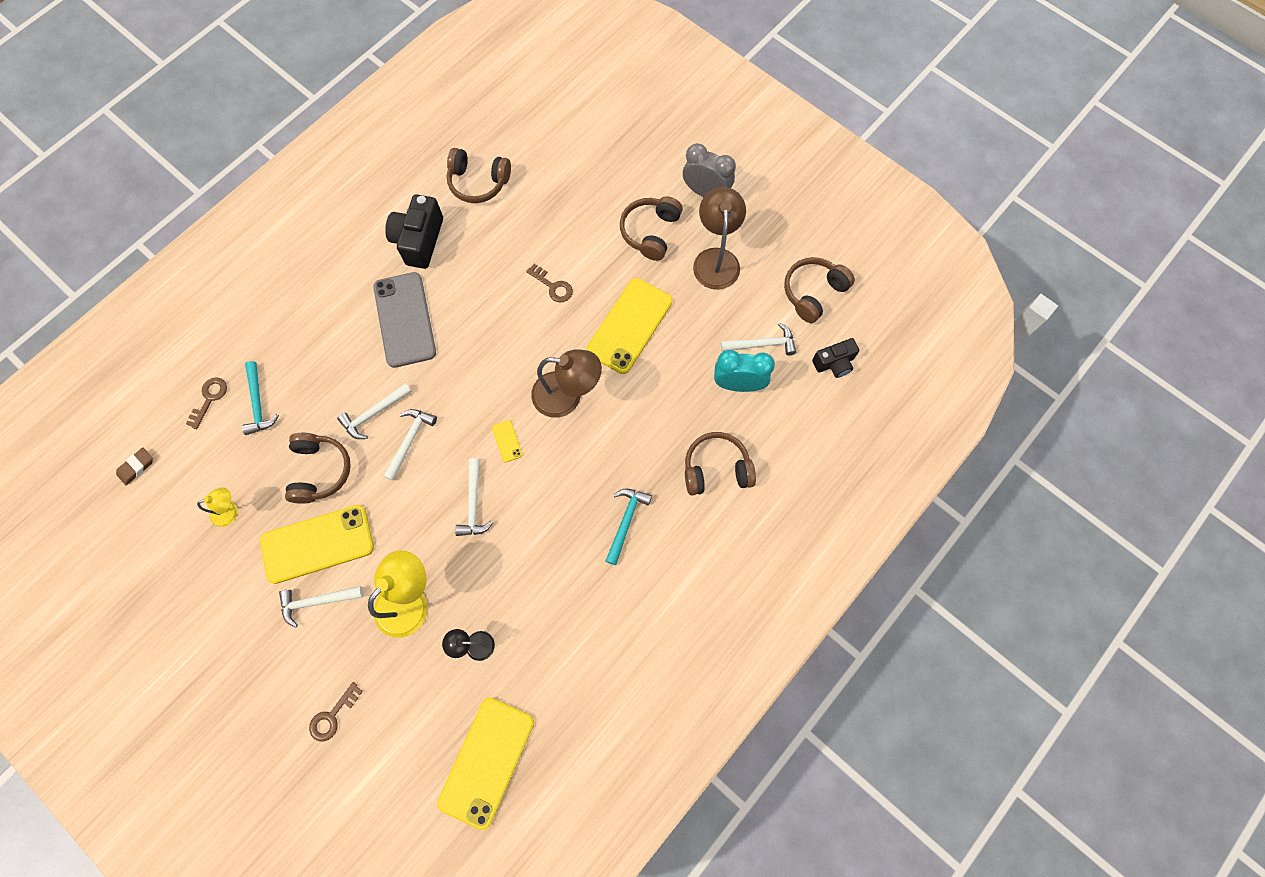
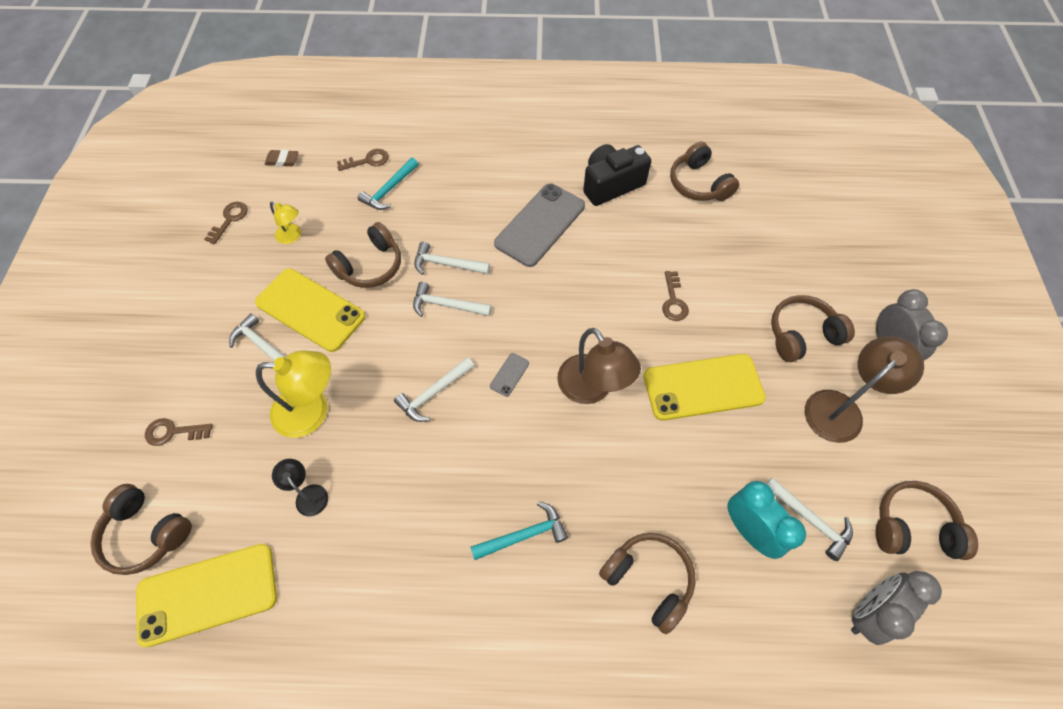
camera: 50 degrees right, 10 degrees down
(160, 552) = (229, 220): none -> brown key
(401, 782) = (146, 533): none -> brown headphones
(410, 440) = (446, 305): white hammer -> white hammer turned 150 degrees counterclockwise
(507, 441) = (509, 374): yellow phone -> grey phone
(834, 363) = (869, 612): black camera -> grey clock

